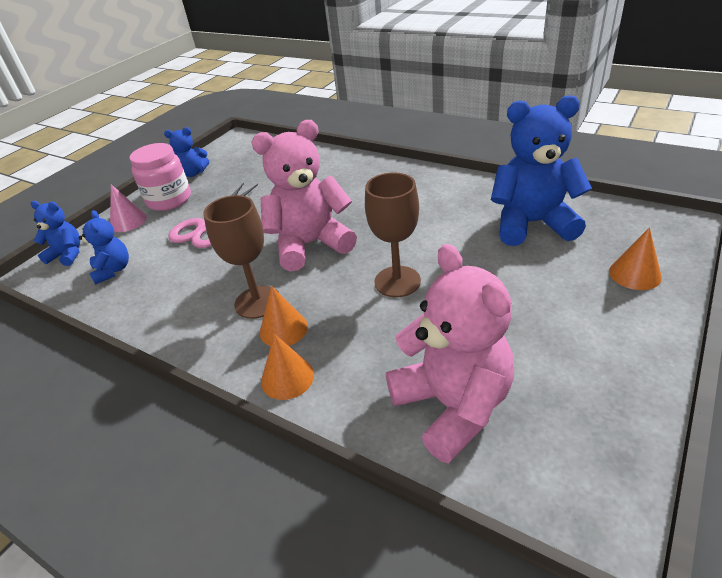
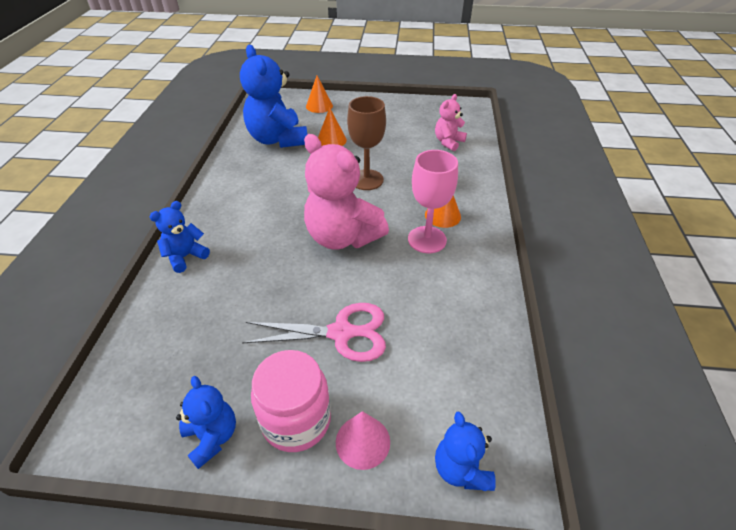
camera: 120 degrees left, 5 degrees up
(113, 270) = (454, 380): blue teddy bear -> blue teddy bear (185, 256)
(257, 302) = (427, 239): brown goblet -> pink goblet
(287, 378) = (477, 199): orange cone -> orange cone (331, 140)
(452, 406) = (448, 142): pink teddy bear -> pink teddy bear, size x0.52

